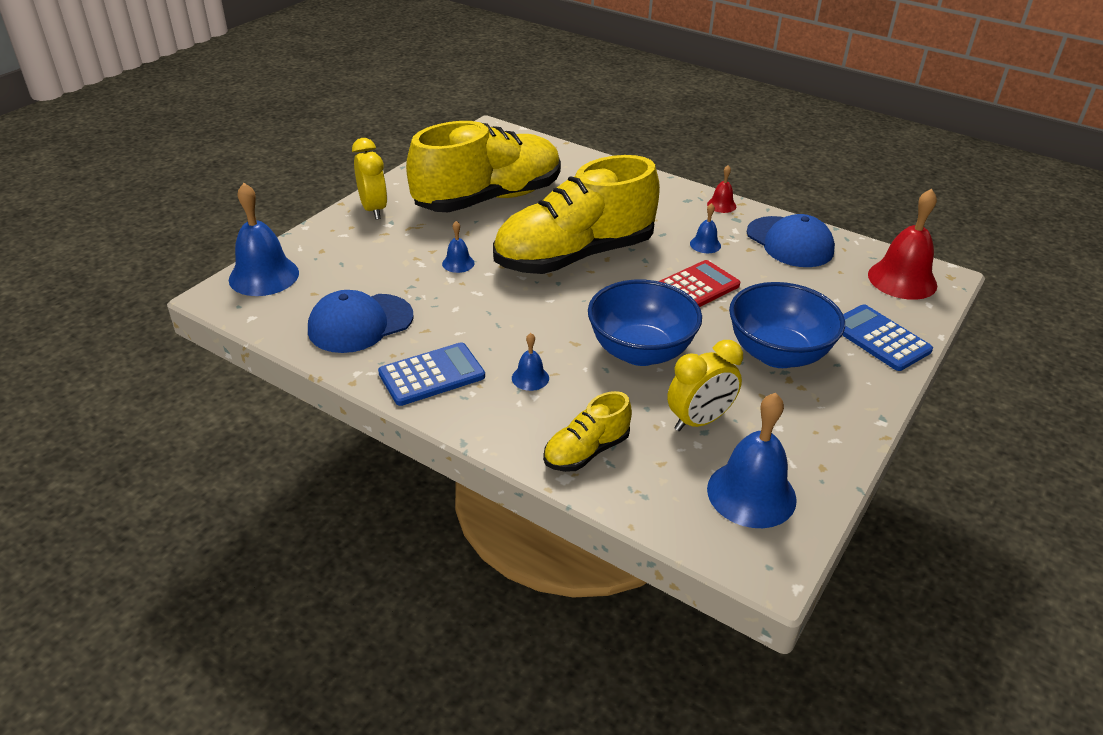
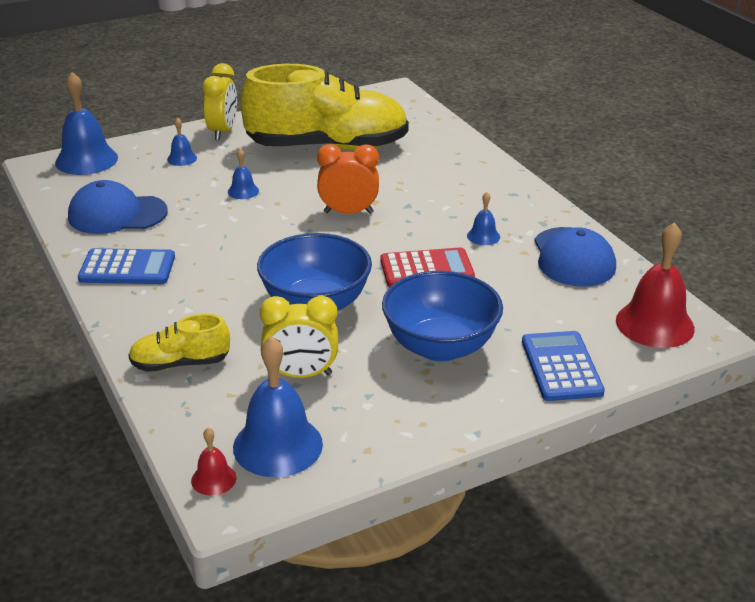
camera: 30 degrees right, 5 degrees down
(530, 378) = (200, 295): blue bell -> blue bell (182, 158)
(574, 256) = (348, 212): yellow shoe -> orange clock
(721, 205) = (542, 207): red bell -> red bell (213, 479)

